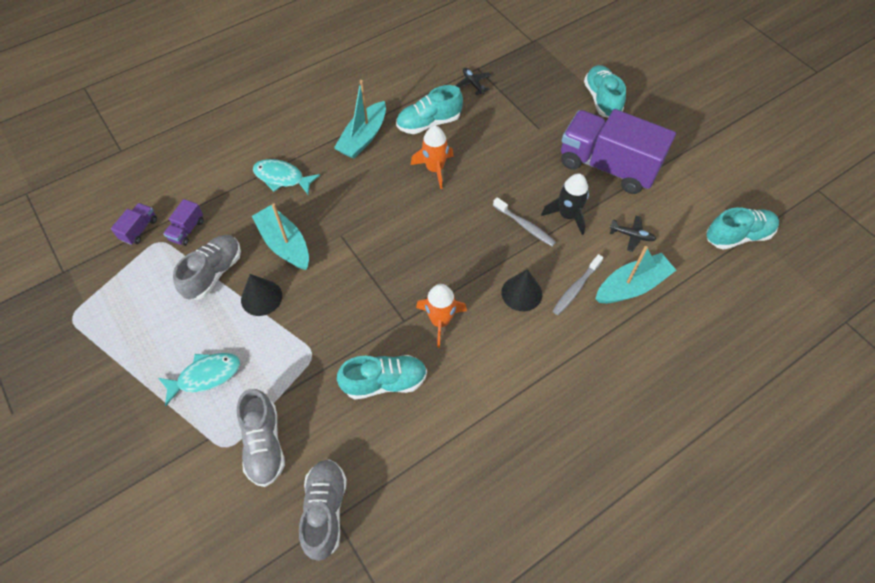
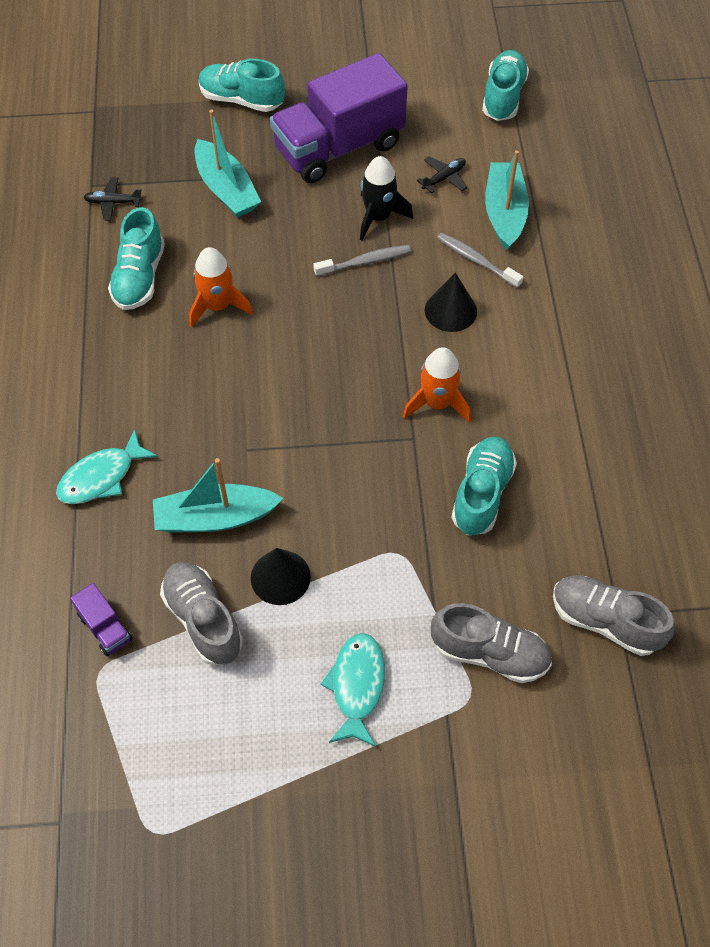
camera: 60 degrees left, 0 degrees up
(139, 229) = (58, 690): purple truck -> none
(363, 138) = (106, 356): turquoise boat -> turquoise boat (226, 189)
(576, 288) = (476, 260): grey toothbrush -> grey toothbrush turned 150 degrees clockwise

